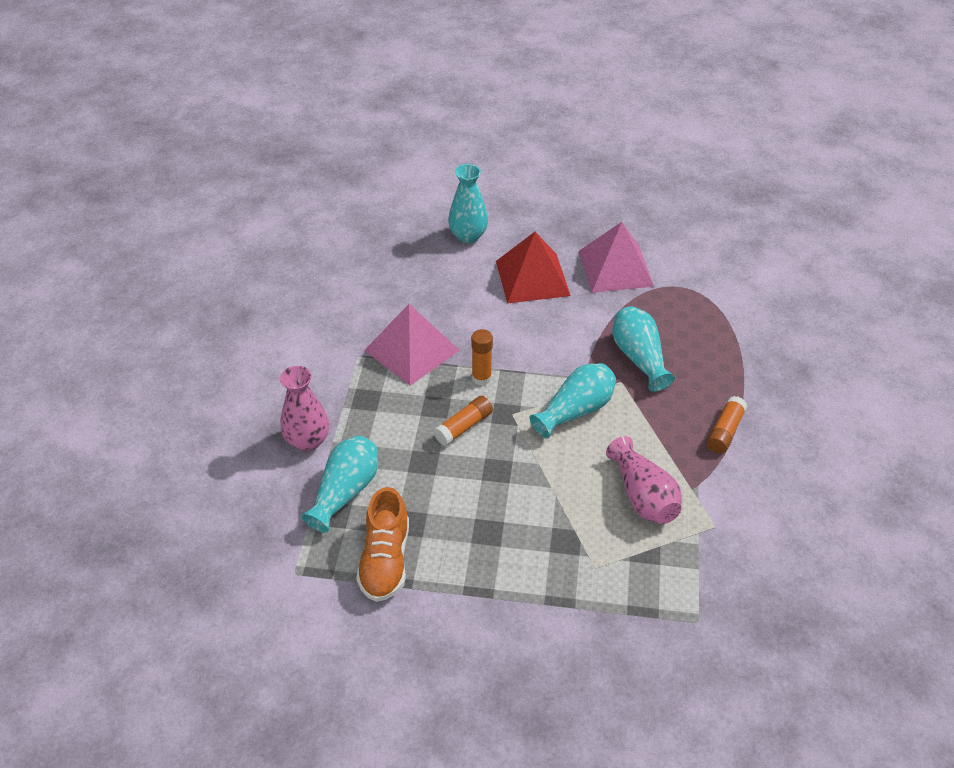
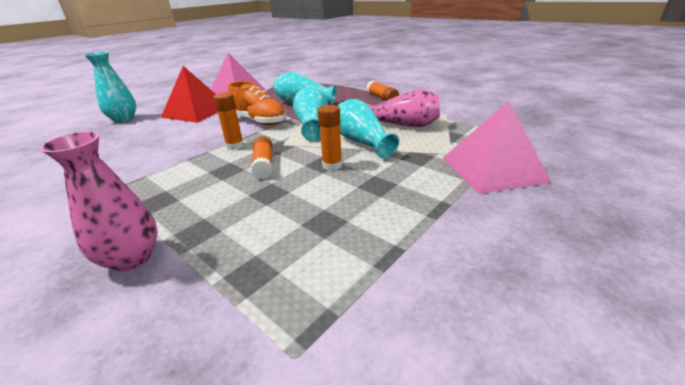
camera: 55 degrees left, 15 degrees down
(345, 492) = (234, 253): turquoise vase -> turquoise vase (362, 142)
(385, 560) = (353, 256): orange shoe -> orange shoe (259, 121)
(411, 350) = (158, 164): pink pyramid -> pink pyramid (493, 169)
(498, 480) = (332, 165): none -> orange glue stick

